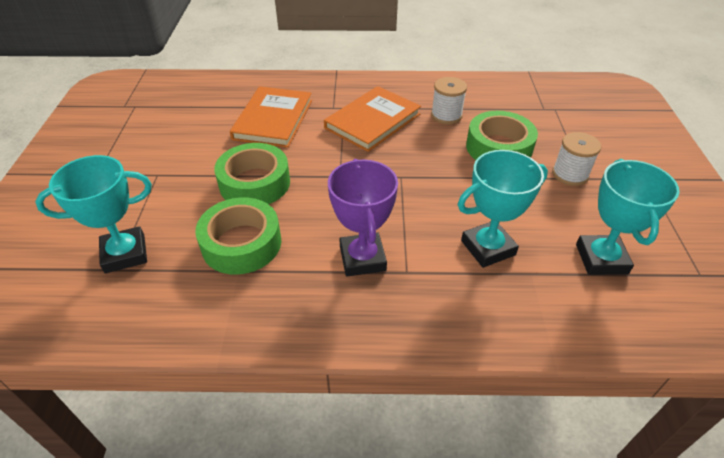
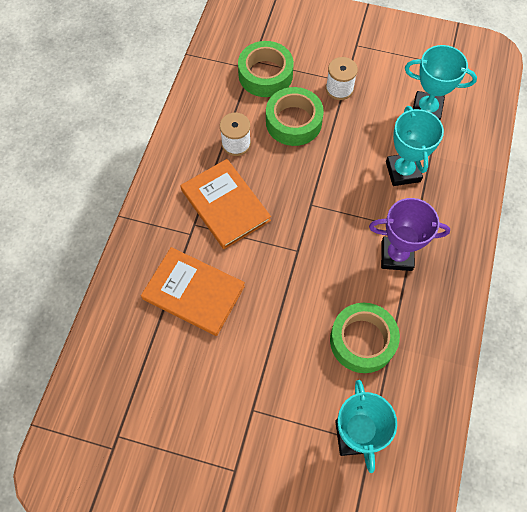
camera: 75 degrees left, 20 degrees up
(255, 183) = (289, 322): green tape -> green tape (265, 75)

